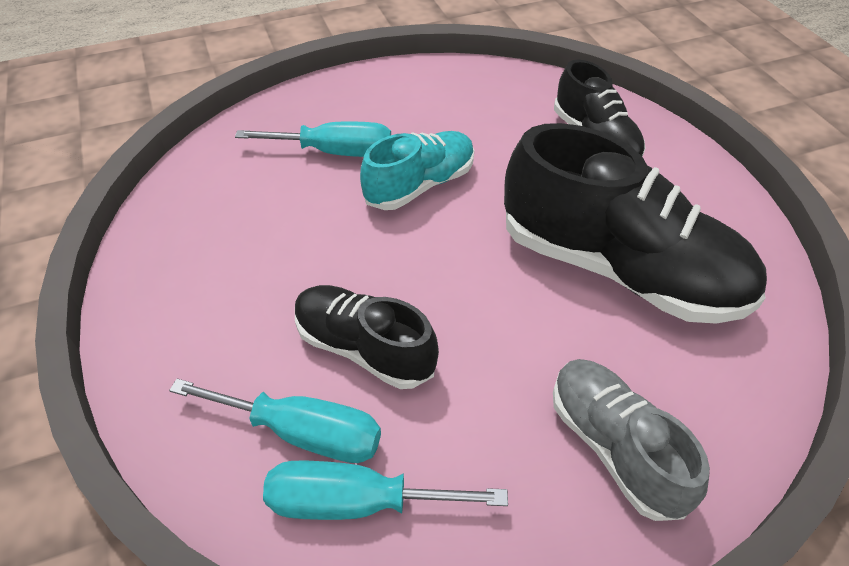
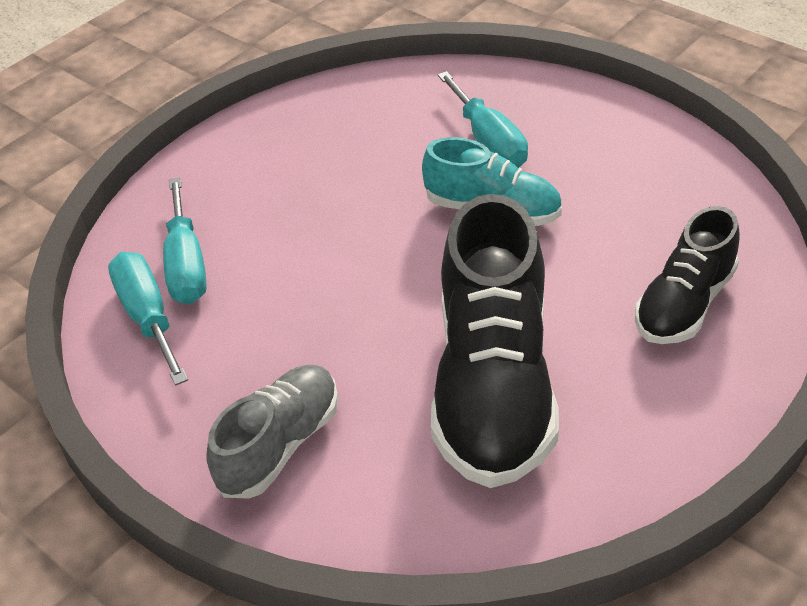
camera: 65 degrees right, 5 degrees down
(364, 348) = (280, 261): black shoe -> none

